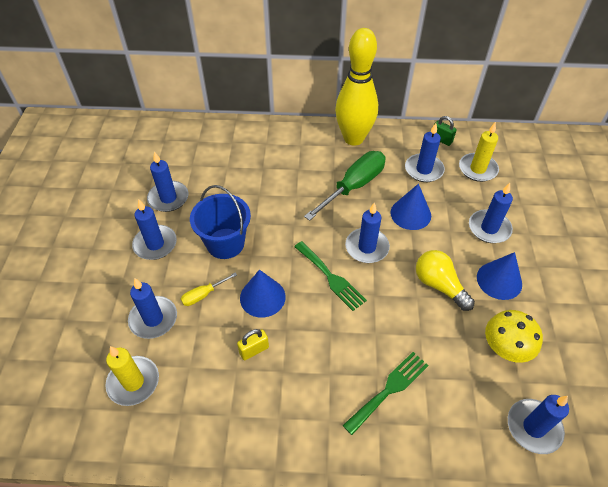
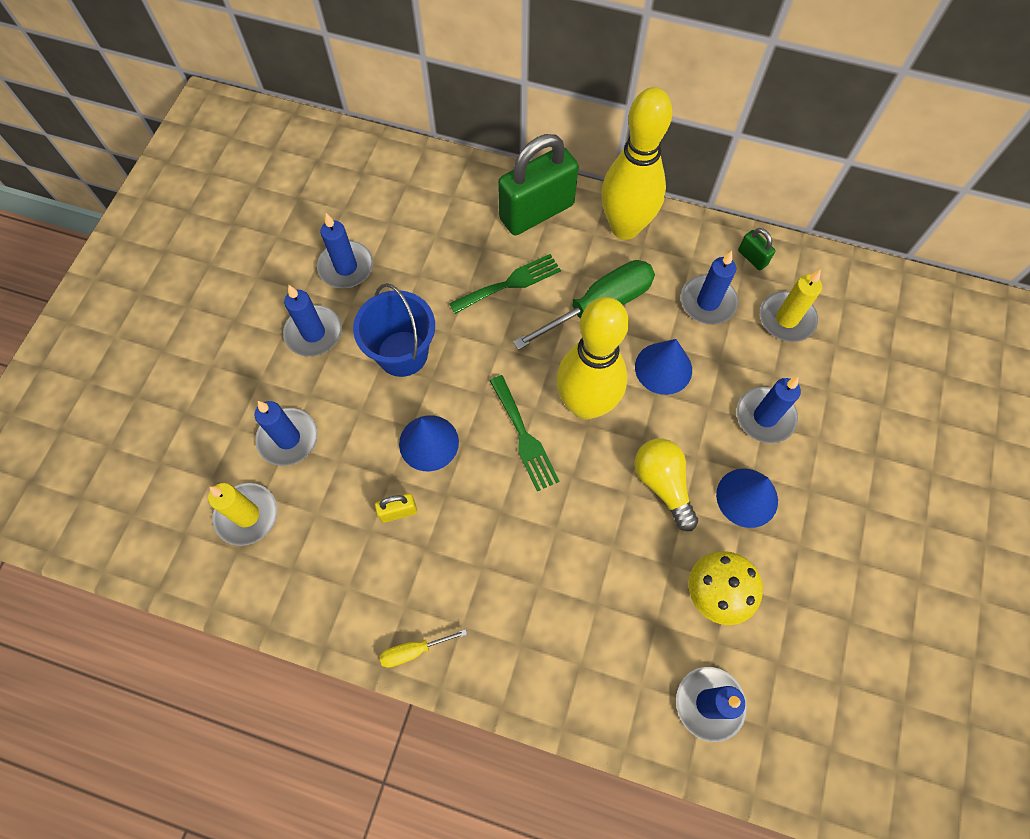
camera: 15 degrees right, 15 degrees up
(203, 294) = (356, 420): yellow screwdriver -> yellow screwdriver (414, 650)
(292, 141) = (536, 212): none -> green padlock
(367, 247) = (586, 404): blue candle -> yellow bowling pin
(389, 389) = (547, 607): green fork -> green fork (510, 283)

